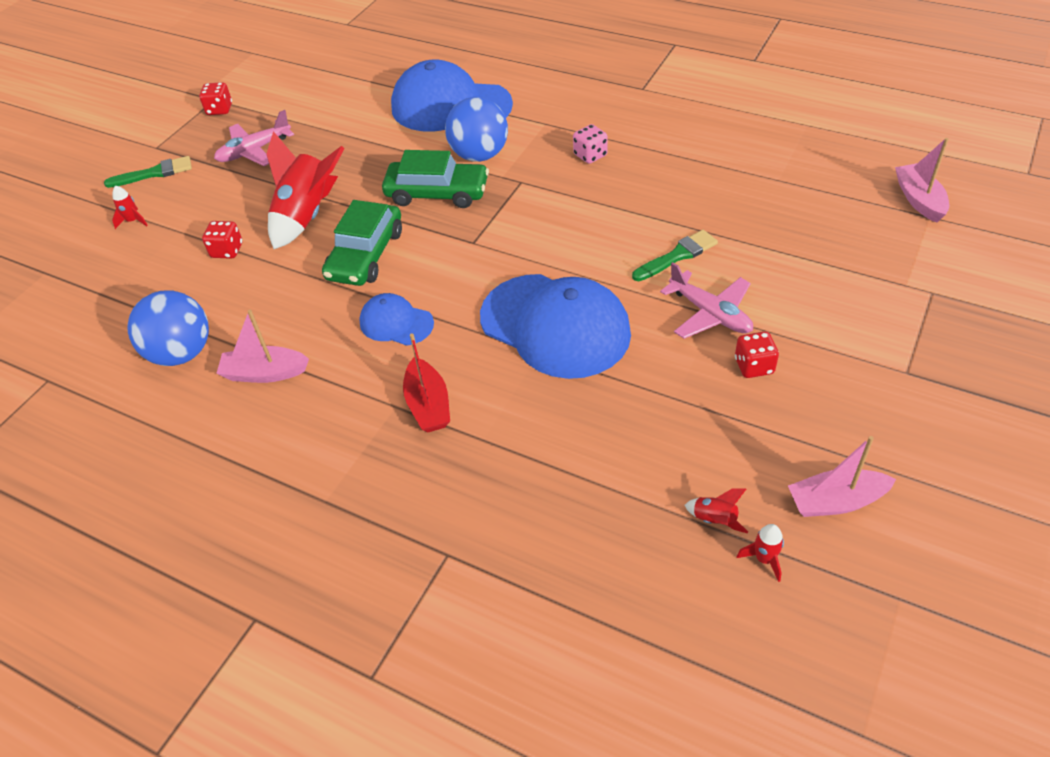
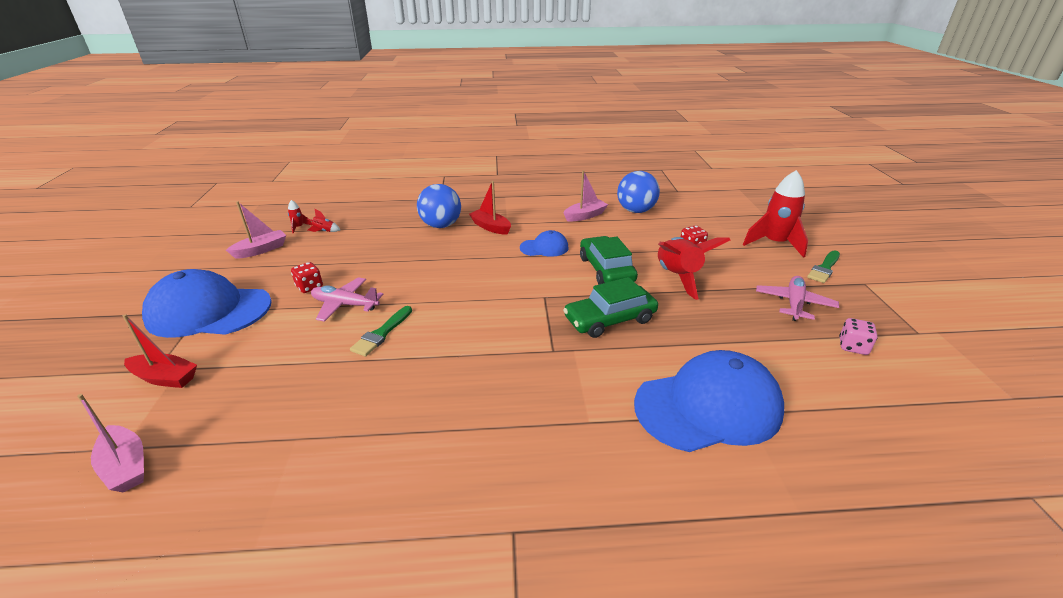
camera: 145 degrees right, 15 degrees down
(133, 221) = (774, 244): red rocket -> red rocket, size x2.41
(219, 109) = (892, 325): red dice -> none
(479, 155) = (614, 362): blue ball -> blue ball (441, 225)
(555, 326) = (448, 271): blue cap -> blue cap (209, 311)
(590, 155) = (510, 398): pink dice -> pink dice (853, 347)
(917, 277) = (165, 378): none -> red boat

